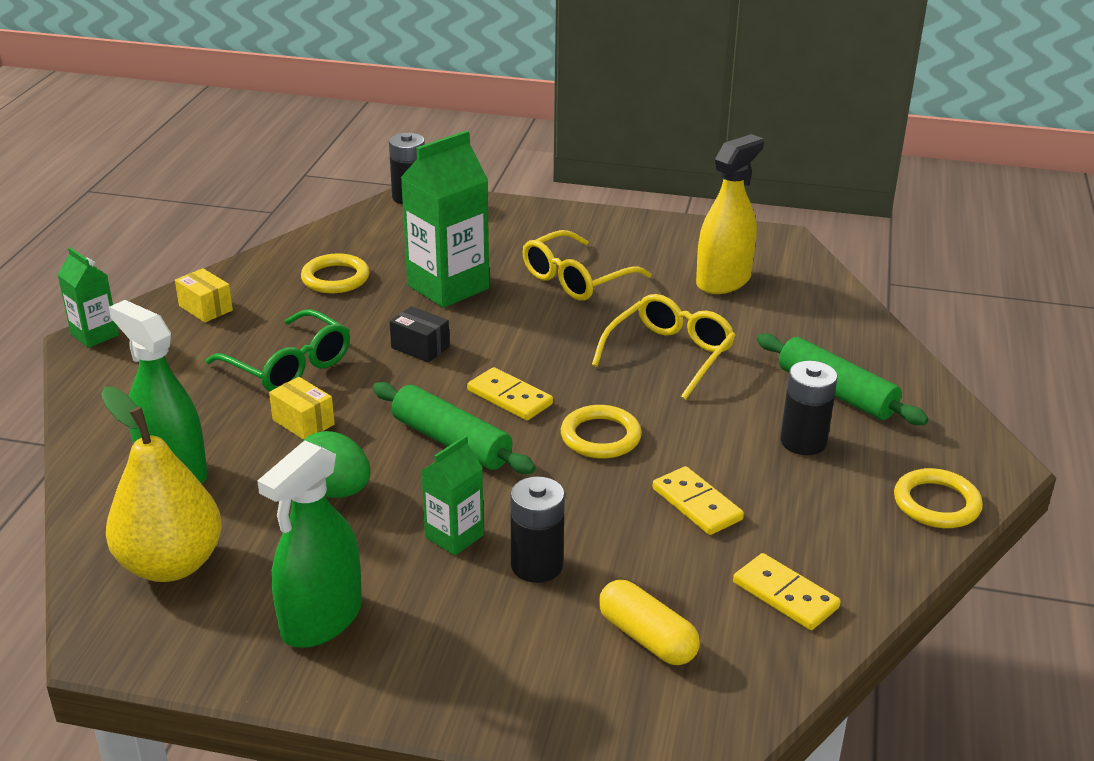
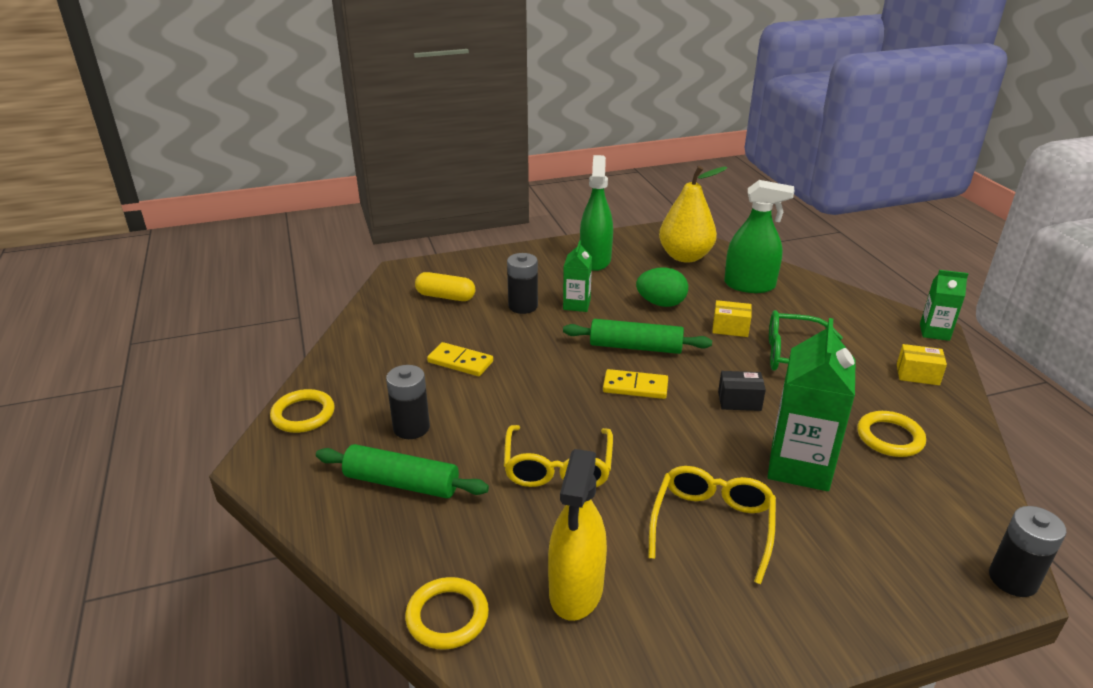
camera: 150 degrees right, 0 degrees up
(600, 436) = (551, 382): yellow ring -> yellow ring (447, 616)
(785, 595) = (385, 333): yellow domino -> none

